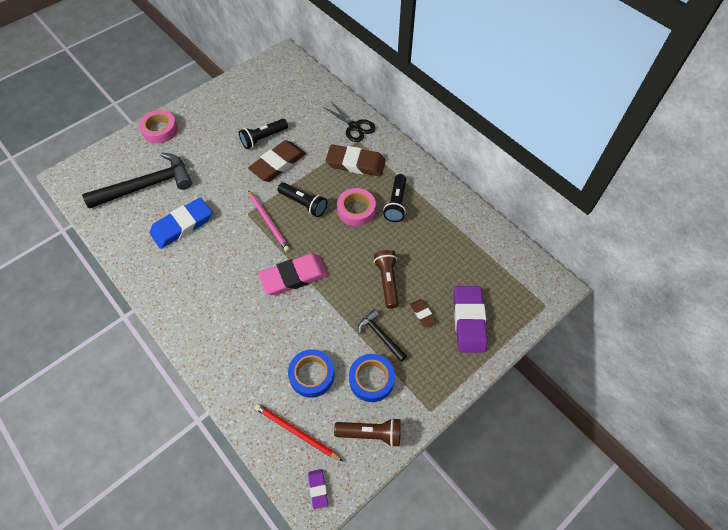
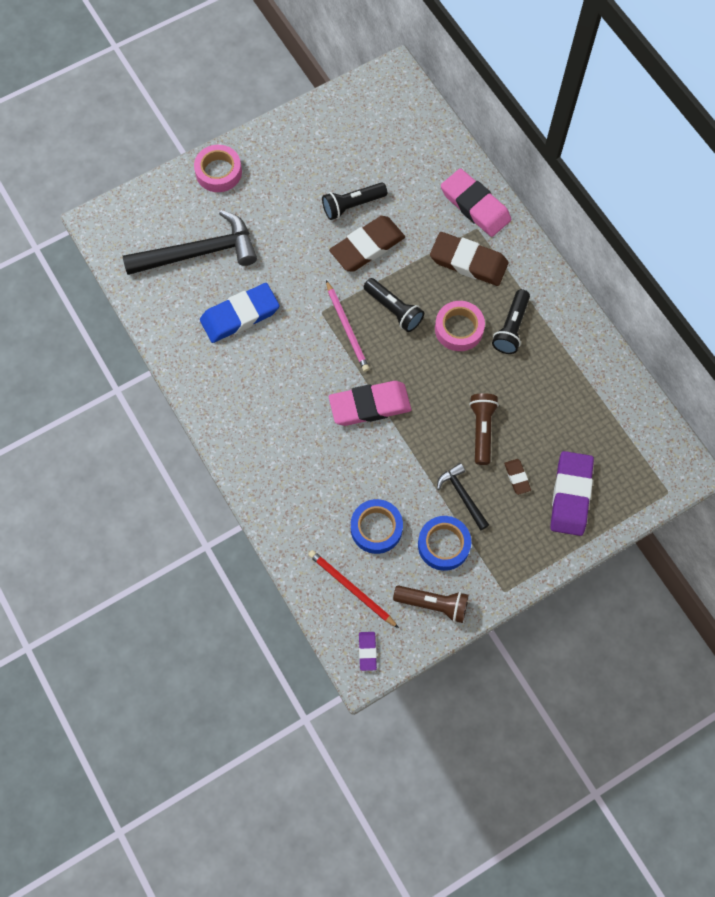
camera: 10 degrees right, 10 degrees up
(354, 126) = (475, 206): black scissors -> pink eraser

